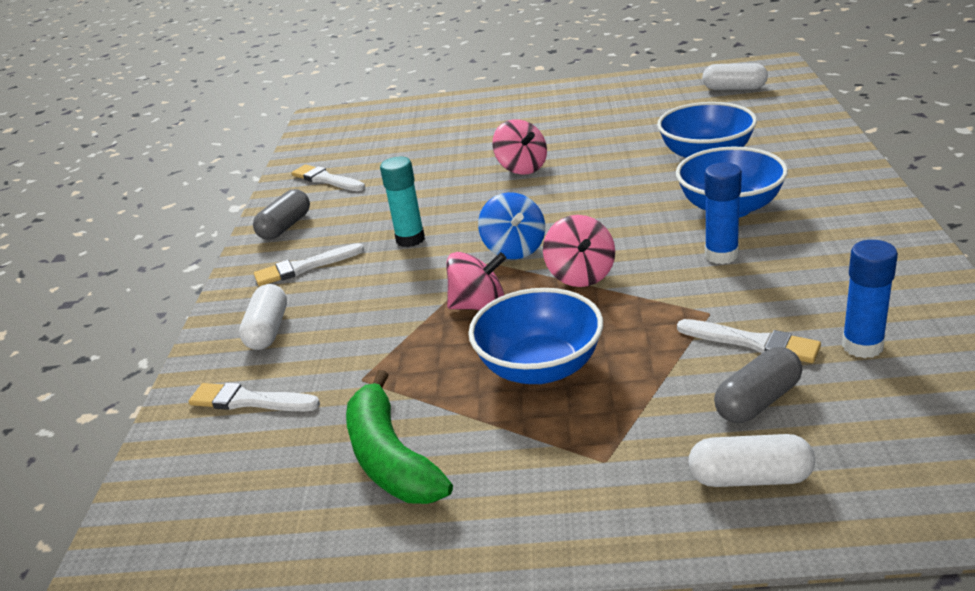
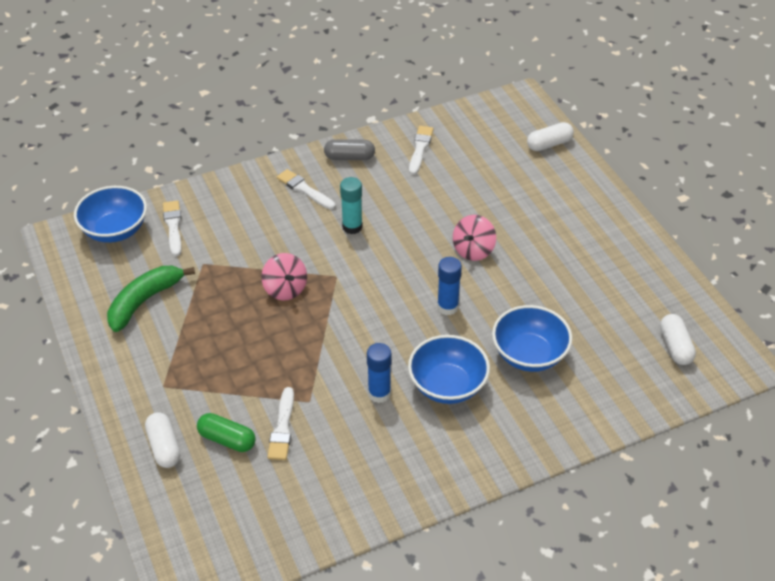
camera: 60 degrees right, 15 degrees up
(268, 330) = (235, 204): white capsule -> white capsule (549, 144)
(514, 249) = (356, 284): blue spinning top -> none
(540, 367) = (232, 336): blue bowl -> blue bowl (115, 230)
(581, 275) = (334, 327): pink spinning top -> none
(758, 401) = (227, 439): grey capsule -> green capsule
(862, 346) = (292, 481): blue glue stick -> blue glue stick (447, 307)

